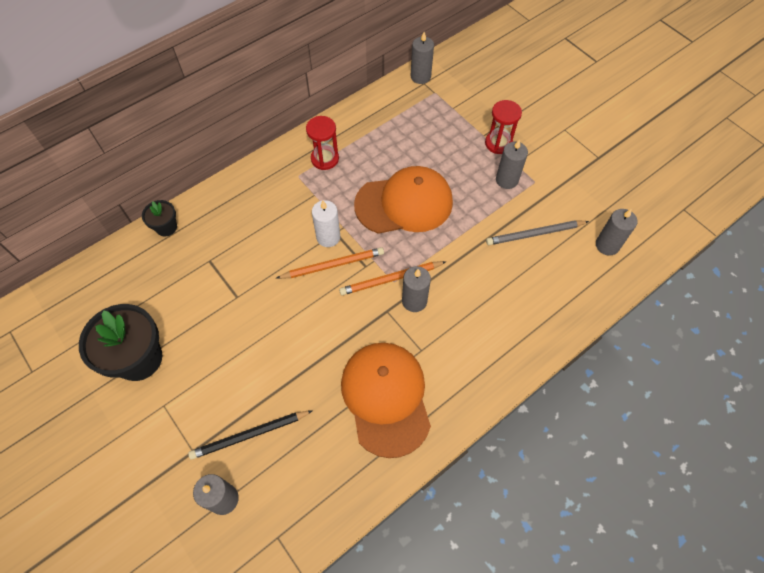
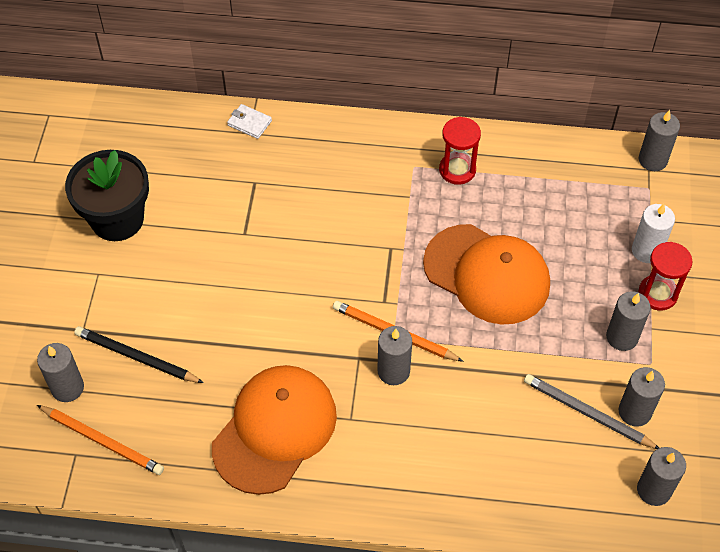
camera: 45 degrees right, 5 degrees down
(166, 227) = (249, 123): black flower pot -> white wallet
(328, 237) = (379, 247): white candle -> white candle (646, 251)
(333, 265) = (356, 276): orange pencil -> orange pencil (102, 441)
(555, 213) = (634, 412): none -> grey candle

